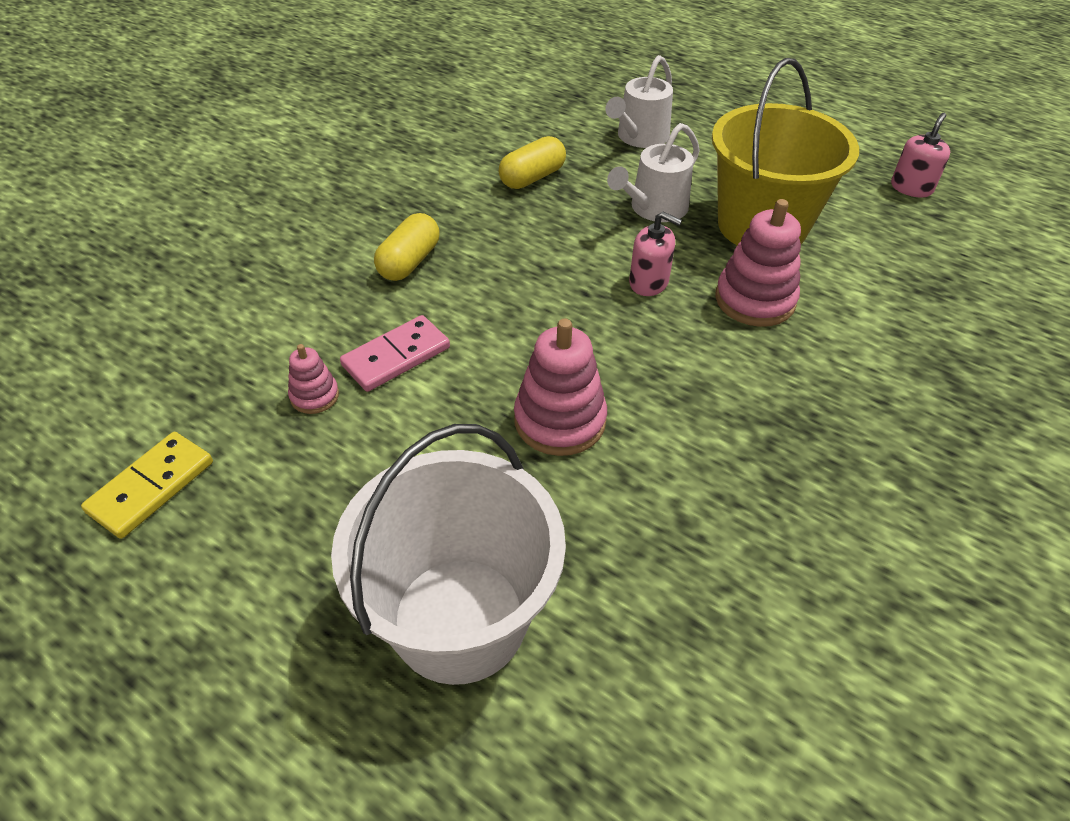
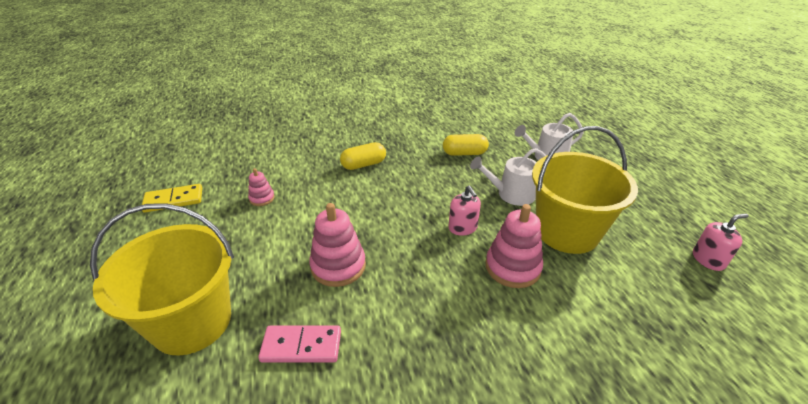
camera: 40 degrees right, 10 degrees down
(396, 357) = (309, 200): pink domino -> pink domino (301, 346)
(459, 619) = (192, 321): white bucket -> yellow bucket

